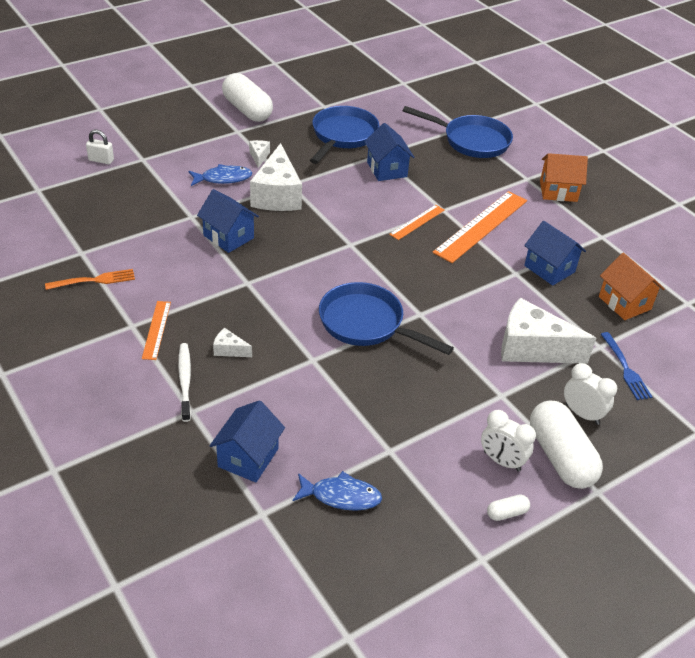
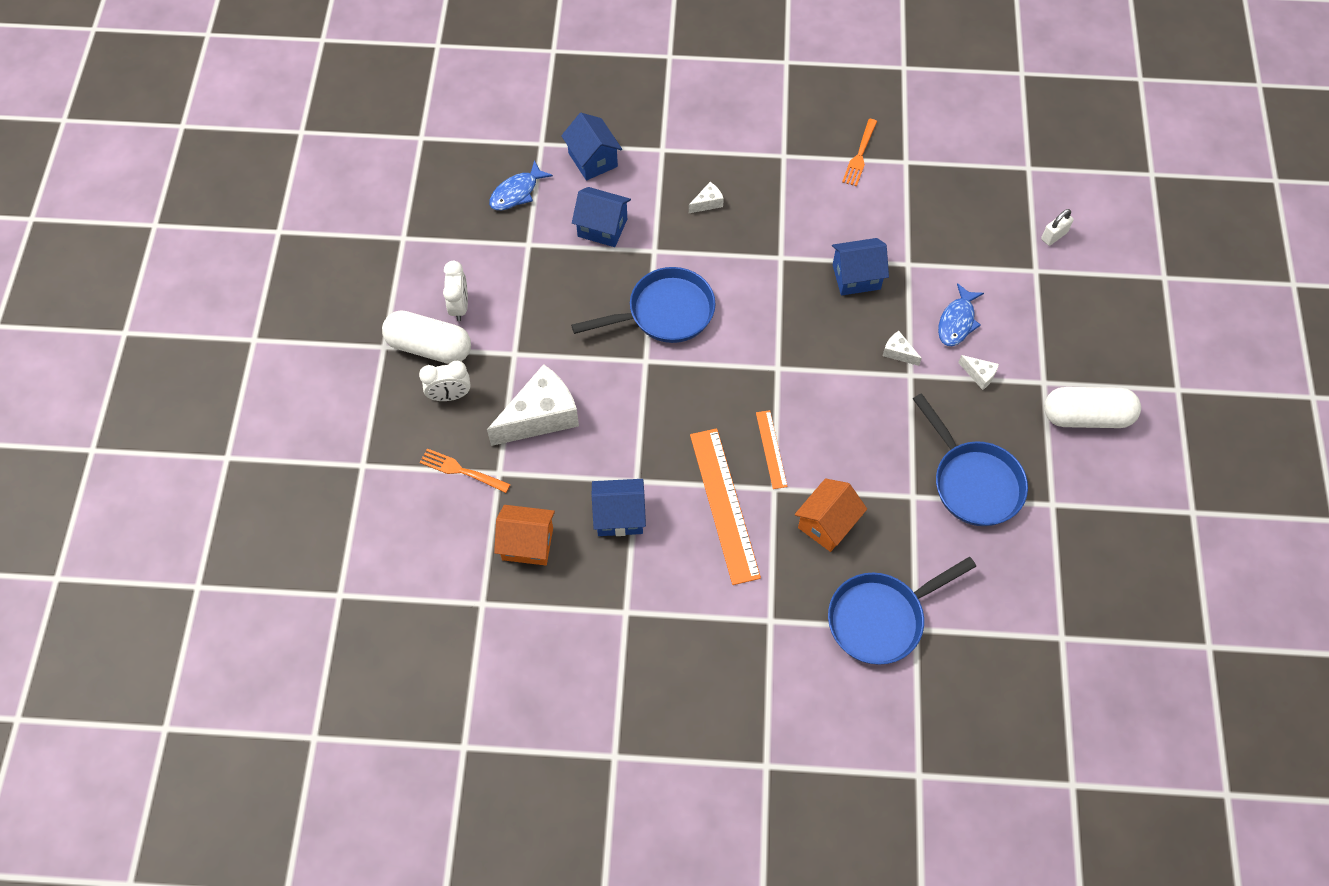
camera: 130 degrees right, 20 degrees up
(156, 330) = (767, 168): orange ruler -> none
(185, 380) = (696, 160): white toothbrush -> none
(277, 195) = (898, 352): white cheese -> white cheese, size x0.43
(387, 169) = (880, 483): blue house -> blue house (602, 227)
(502, 461) = (459, 306): white clock -> white clock turned 105 degrees clockwise
(506, 513) = (420, 277): white capsule -> none
(558, 191) = (726, 635): orange house -> orange house (827, 524)
(625, 368) = (461, 471): blue fork -> orange fork

